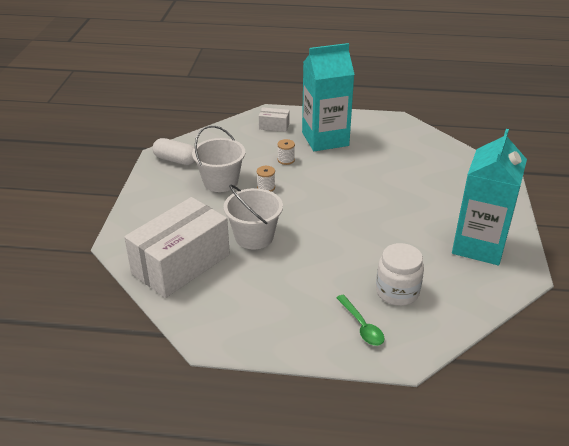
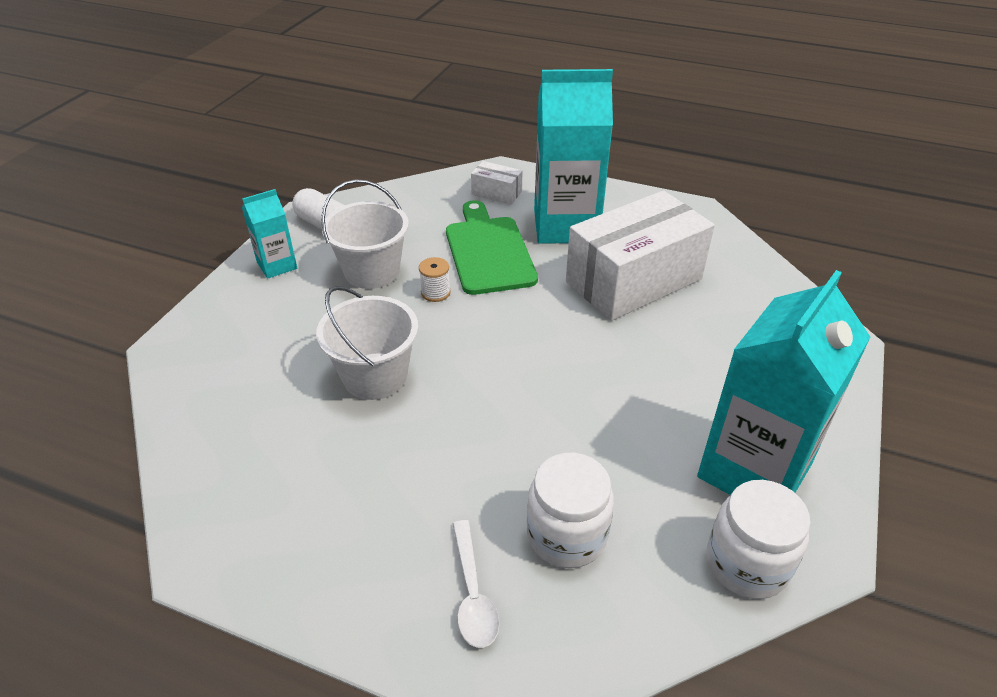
camera: 15 degrees right, 5 degrees up
(158, 187) = (277, 265): none -> turquoise carton
(181, 264) = (239, 402): white box -> white box (633, 280)
(286, 160) = (488, 251): white spool -> green cutting board
(362, 326) = (473, 593): green spoon -> white spoon
(490, 286) = (747, 563): none -> white jar

